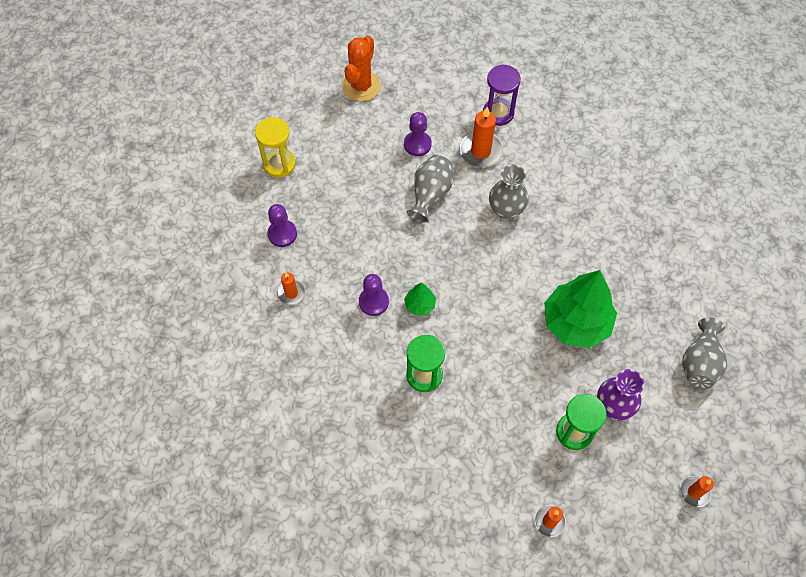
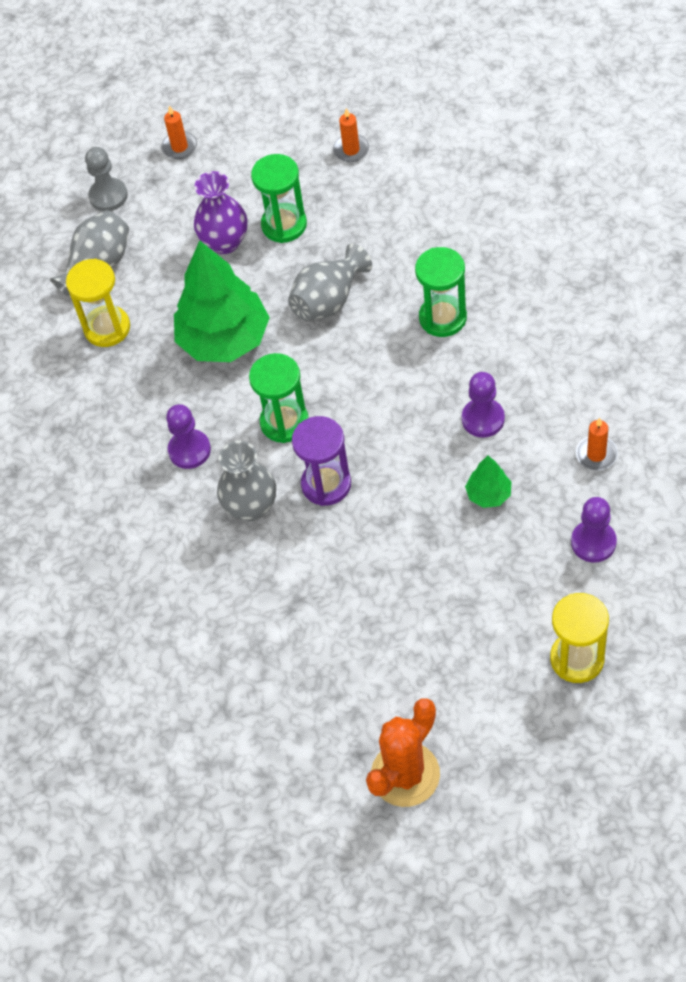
camera: 155 degrees left, 5 degrees down
(417, 144) = (345, 641): purple pawn -> purple pawn (189, 450)
(420, 305) = (420, 402): green tree -> green tree (488, 494)
(430, 194) = (353, 554): grey vase -> grey vase (329, 300)
(480, 151) = (251, 607): orange candle -> none
(498, 113) = (196, 666): purple hourglass -> purple hourglass (326, 484)
(507, 270) = (284, 422): none -> green hourglass
(664, 313) = (107, 328): none -> yellow hourglass
(727, 429) = (108, 196): none -> grey pawn

